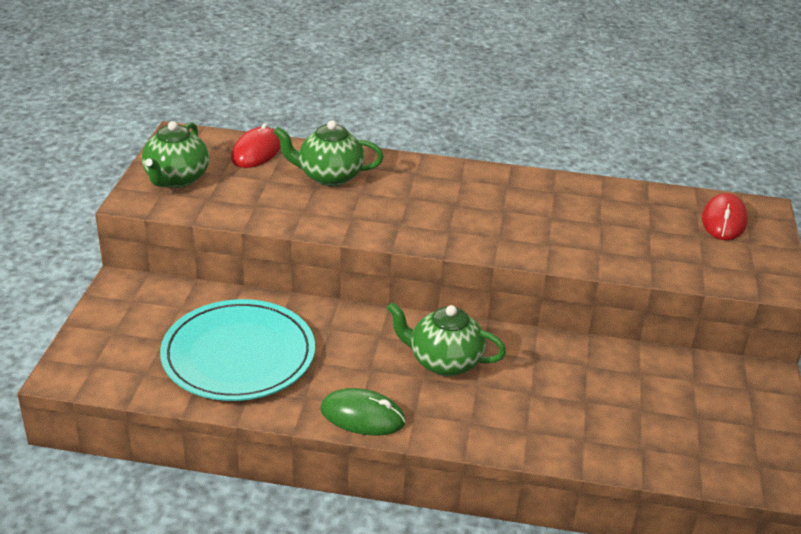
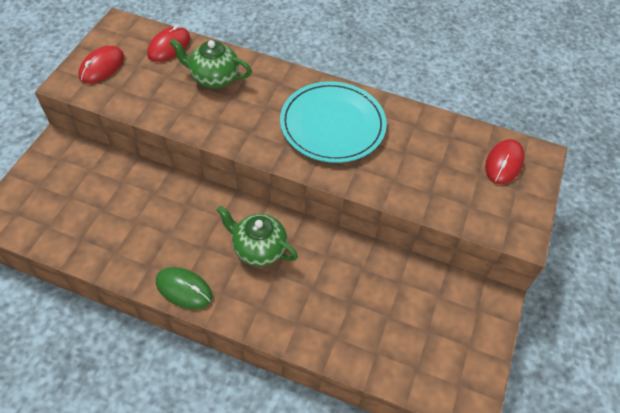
camera: 10 degrees right, 20 degrees up
(176, 179) = (102, 67): green teapot -> red mouse
(238, 355) = (116, 219): turquoise plate -> turquoise plate (332, 125)

